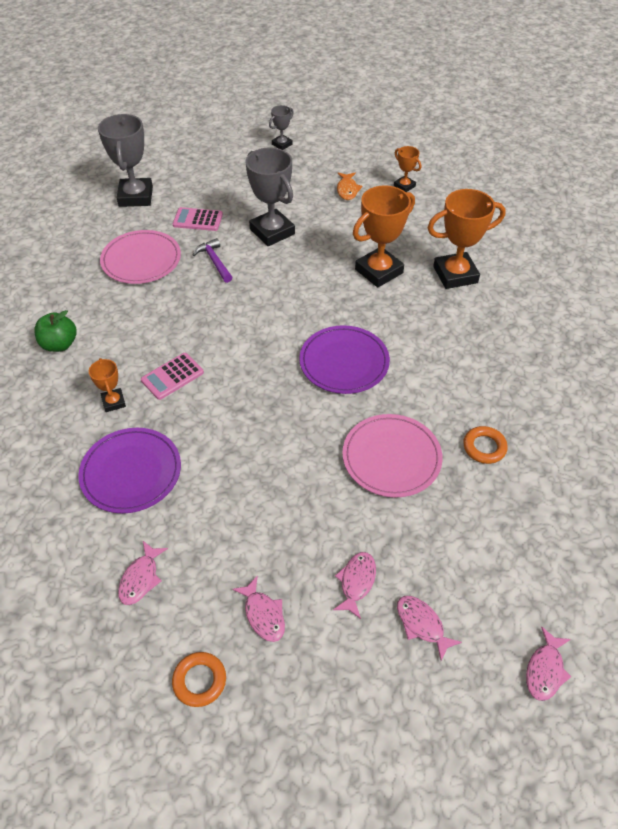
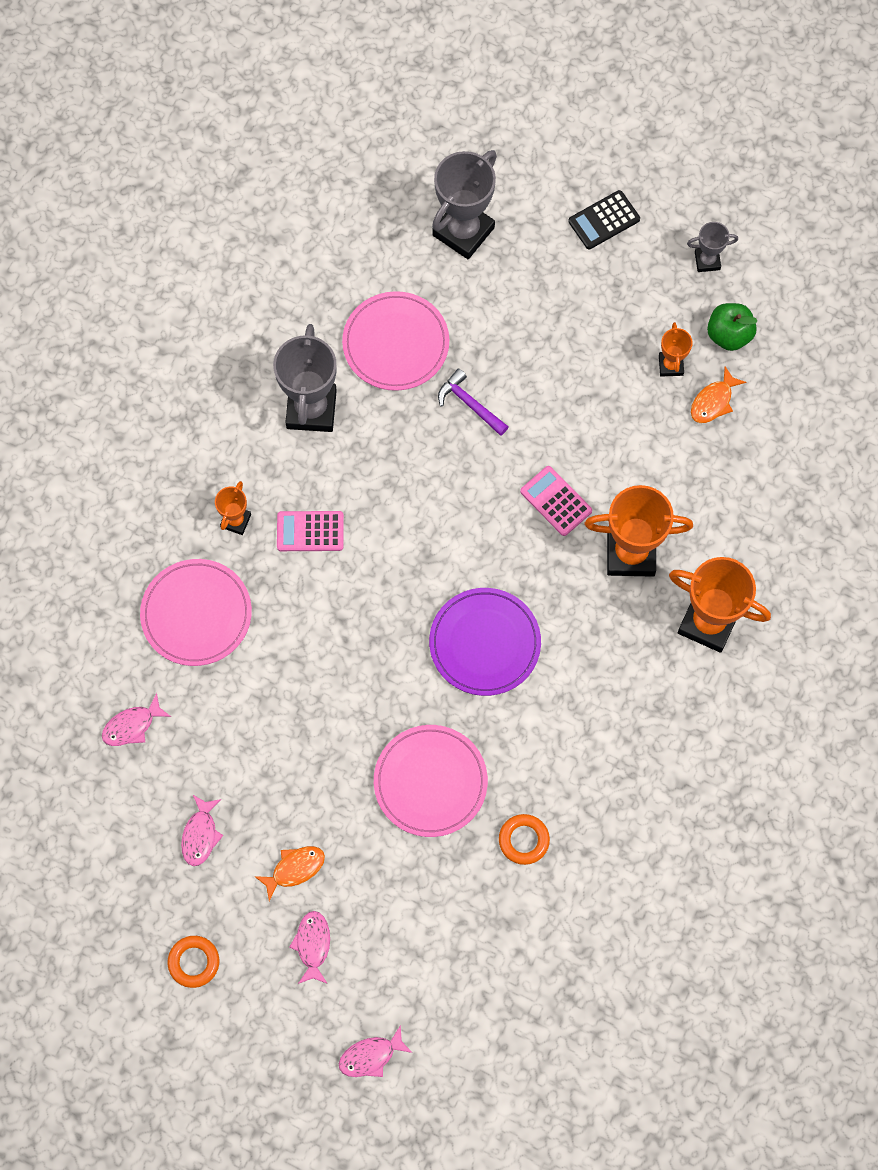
camera: 40 degrees right, 20 degrees up
(60, 344) = (235, 406): green apple -> green apple (729, 335)
(131, 472) = (196, 614): purple plate -> pink plate
(198, 220) = (502, 323): pink calculator -> pink calculator (556, 501)
(199, 681) = (113, 847): orange ring -> orange ring (194, 962)
(211, 156) = (604, 220): none -> black calculator
(214, 261) = (469, 404): purple hammer -> purple hammer turned 60 degrees counterclockwise
(272, 232) = (568, 405): grey trophy -> grey trophy (311, 409)
(356, 582) = (294, 869): pink fish -> orange fish
(404, 186) = (787, 446): orange trophy -> orange trophy (670, 365)

